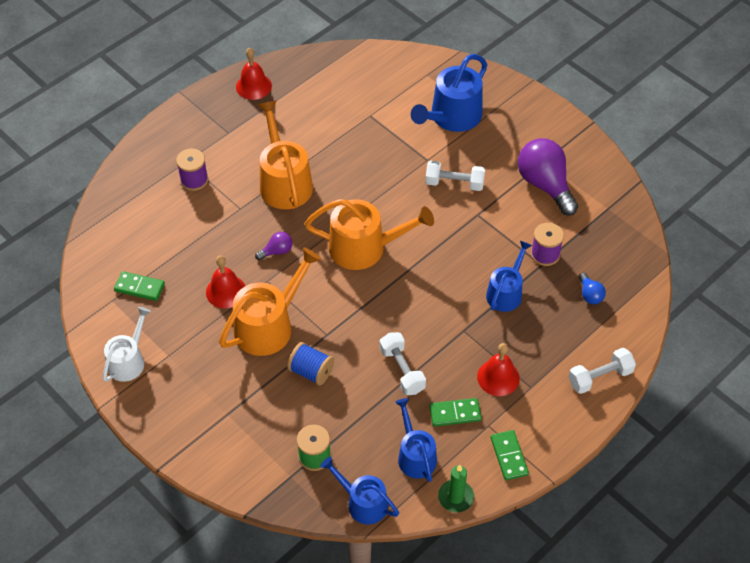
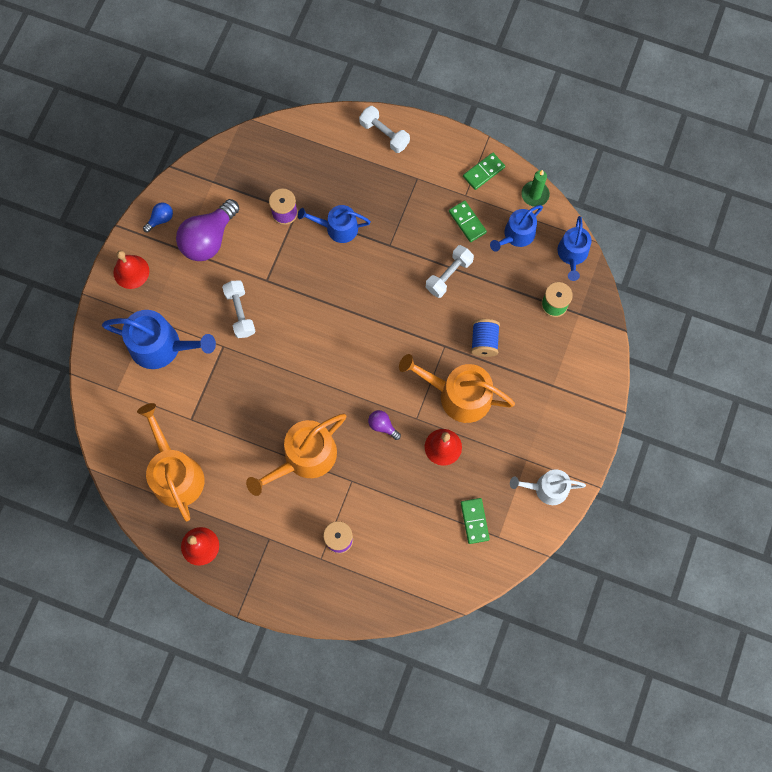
camera: 115 degrees left, 20 degrees up
(364, 247) = (344, 356): orange watering can -> orange watering can (175, 474)
(498, 377) = (420, 204): red bell -> red bell (131, 272)
(590, 295) = (310, 166): blue light bulb -> blue light bulb (160, 219)

